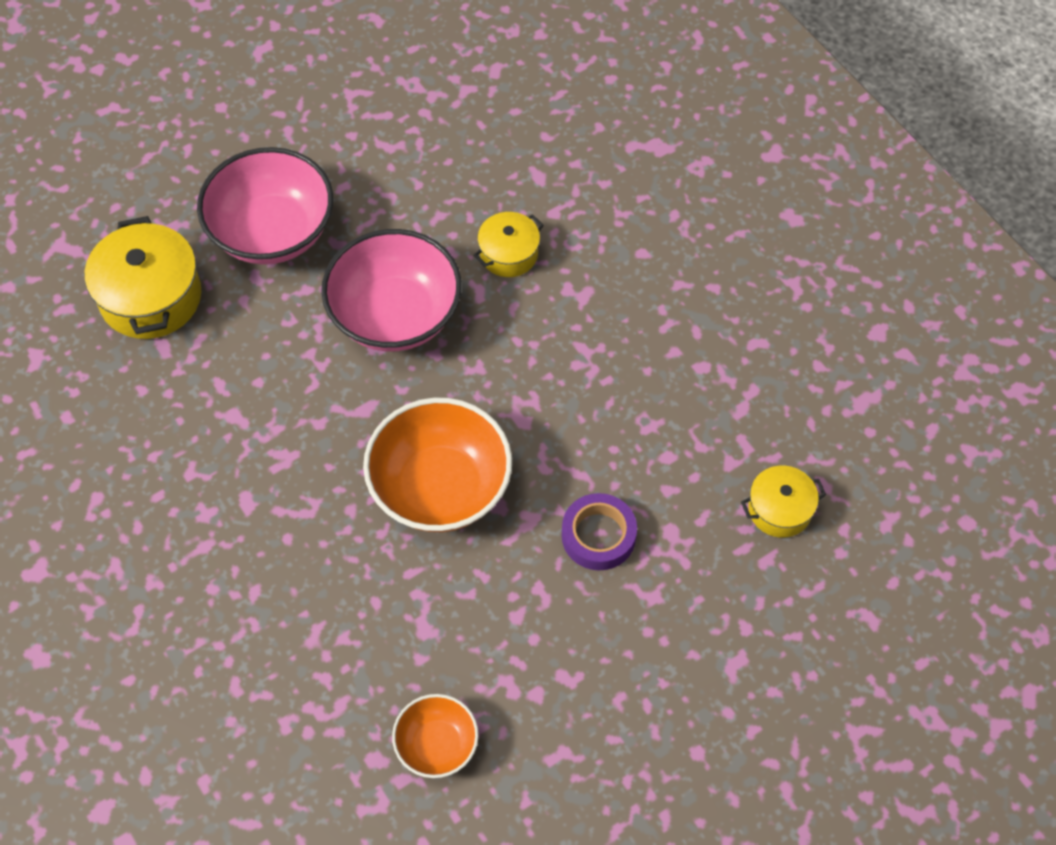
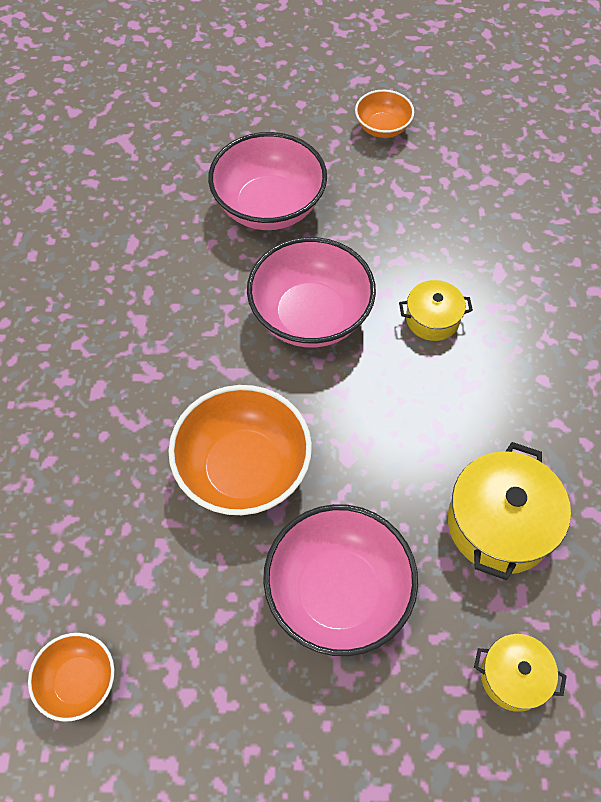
camera: 35 degrees right, 0 degrees up
(151, 297) = (152, 205): yellow pot -> yellow pot (499, 524)
(324, 89) = (382, 128): none -> orange bowl
(598, 536) = (338, 593): purple tape -> pink bowl

